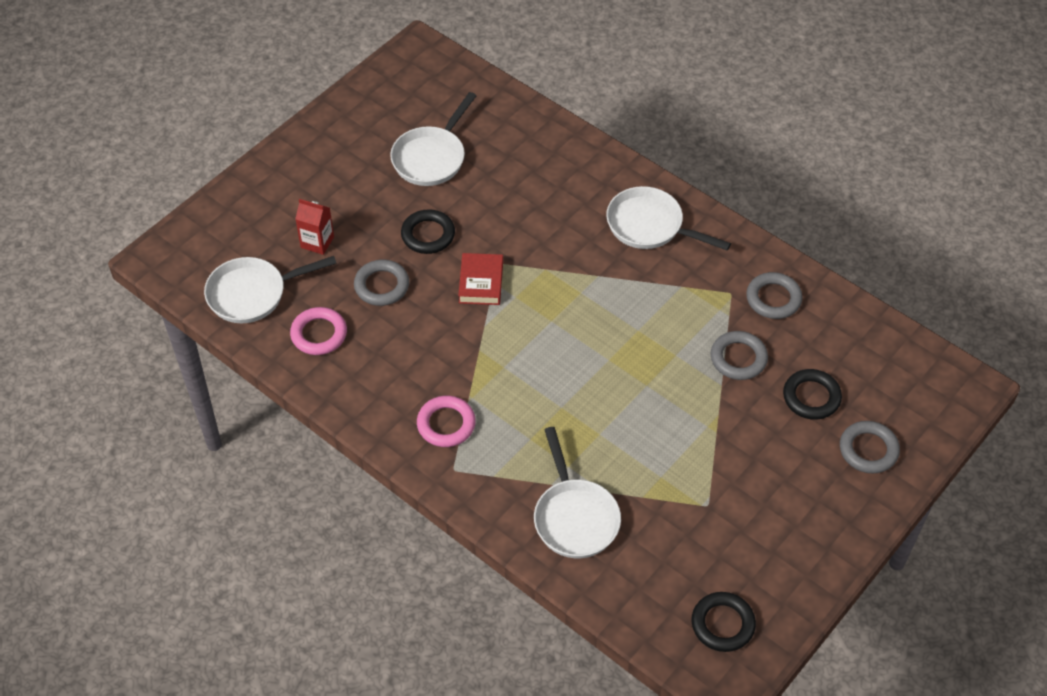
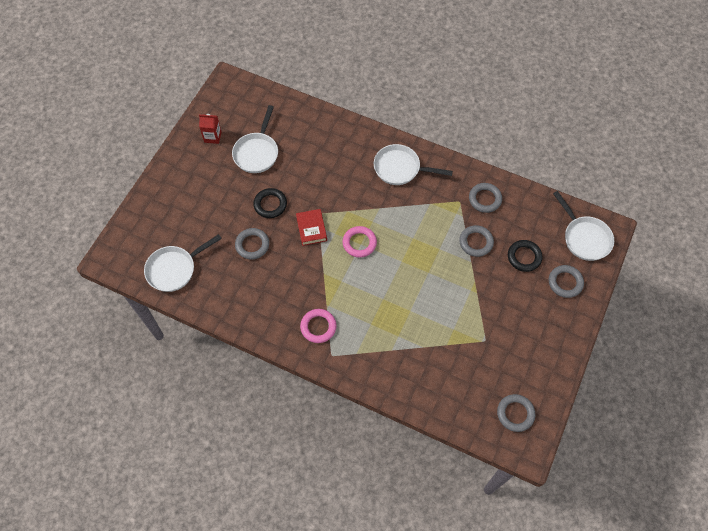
camera: 15 degrees left, 10 degrees up
(317, 242) = (204, 225): red carton -> red carton (212, 137)
(319, 334) = (223, 286): pink ring -> pink ring (359, 243)
(574, 517) = (411, 368): white pan -> white pan (584, 238)
(722, 624) = (515, 413): black ring -> grey ring

